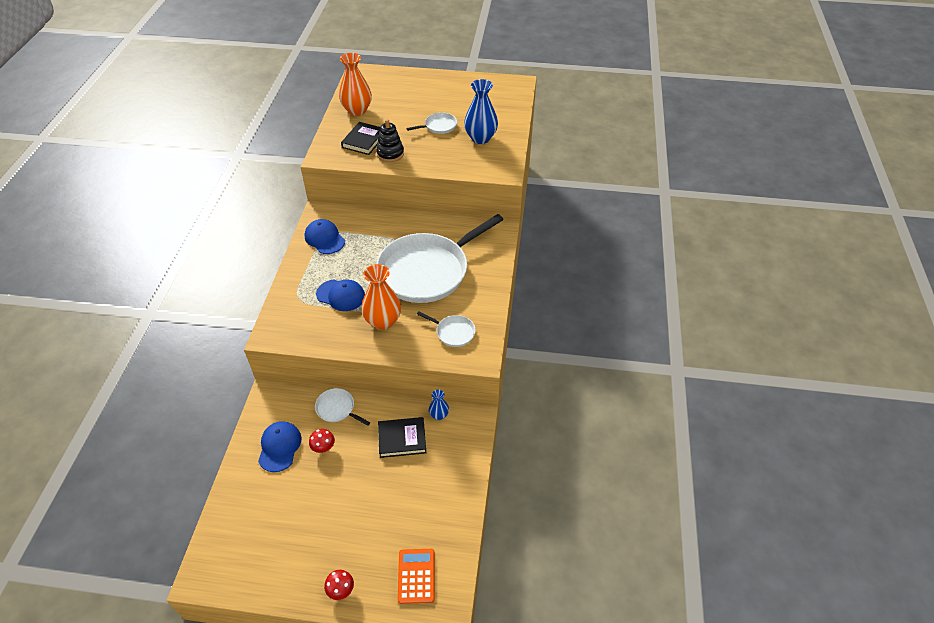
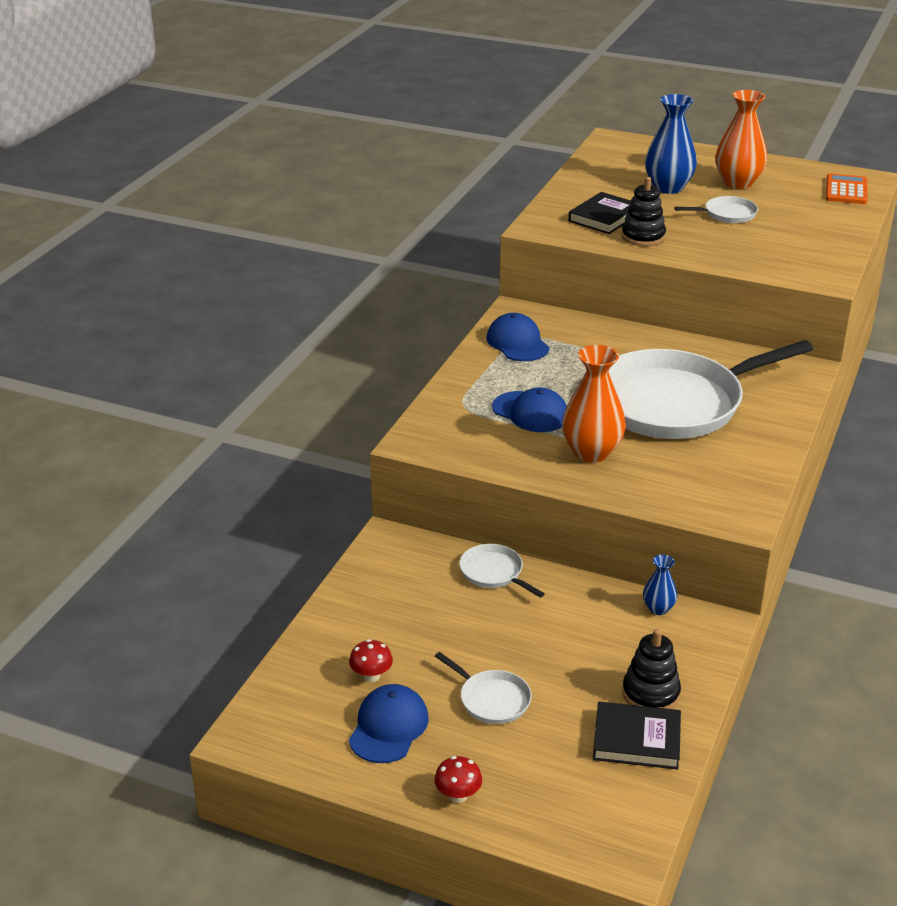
camera: 15 degrees right, 15 degrees down
(279, 447) = (394, 603): blue cap -> blue cap (388, 727)
(323, 447) = (463, 616): red mushroom -> red mushroom (371, 676)
(357, 110) = (600, 182): orange vase -> orange vase (738, 183)
(402, 439) = (591, 628): black book -> black book (636, 740)
(416, 576) = (584, 803): orange calculator -> orange calculator (846, 190)
(443, 482) = (650, 694): none -> black stacking toy
(453, 332) = (704, 482): white pan -> white pan (492, 699)
(480, 138) = (793, 236): blue vase -> blue vase (668, 188)

